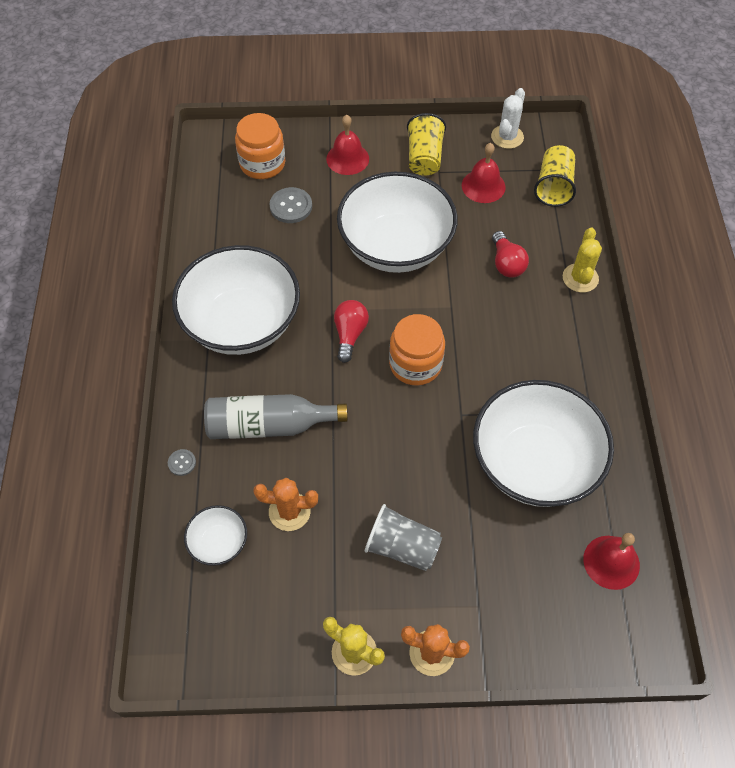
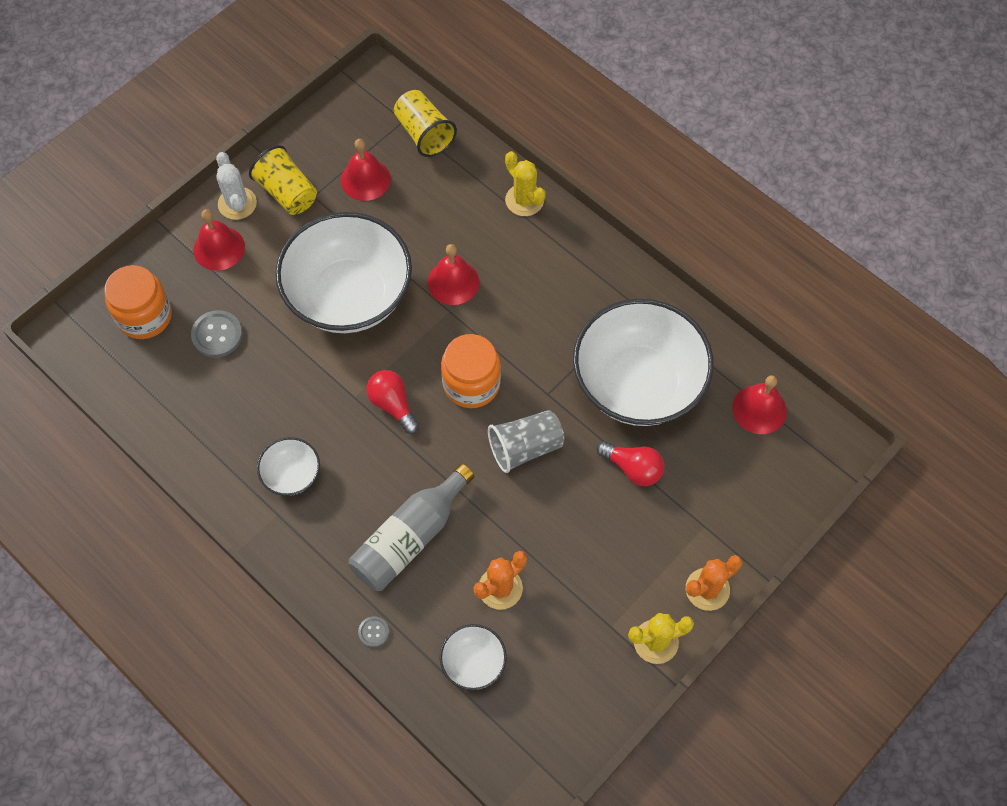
camera: 45 degrees left, 5 degrees up
(242, 323) = (292, 475): white bowl -> white bowl, size x0.44
(402, 547) = (610, 535): grey cup -> grey cup (525, 447)
(473, 291) = (453, 282): none -> red bell
(506, 263) = (455, 235): red light bulb -> red light bulb (633, 468)
(507, 137) = (339, 116): white cactus -> white cactus (237, 203)

